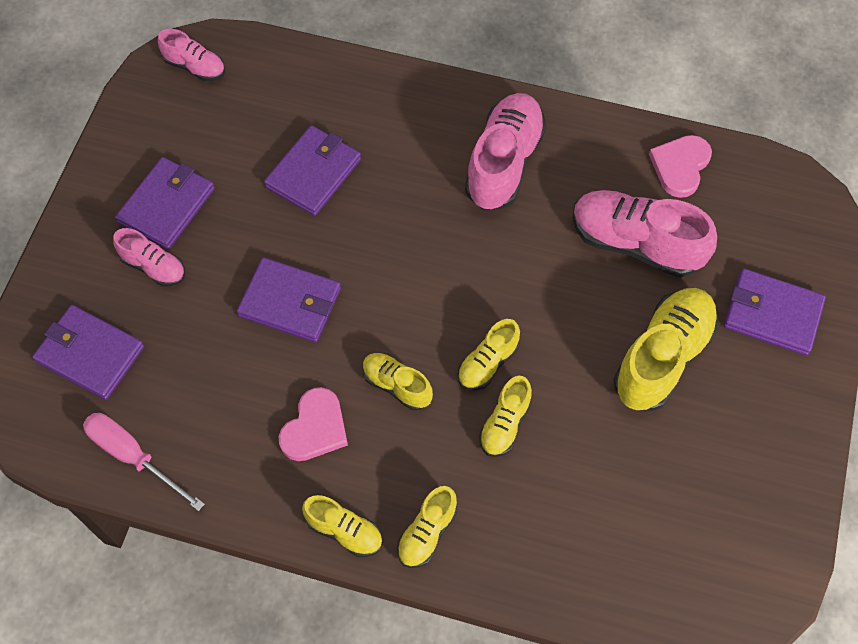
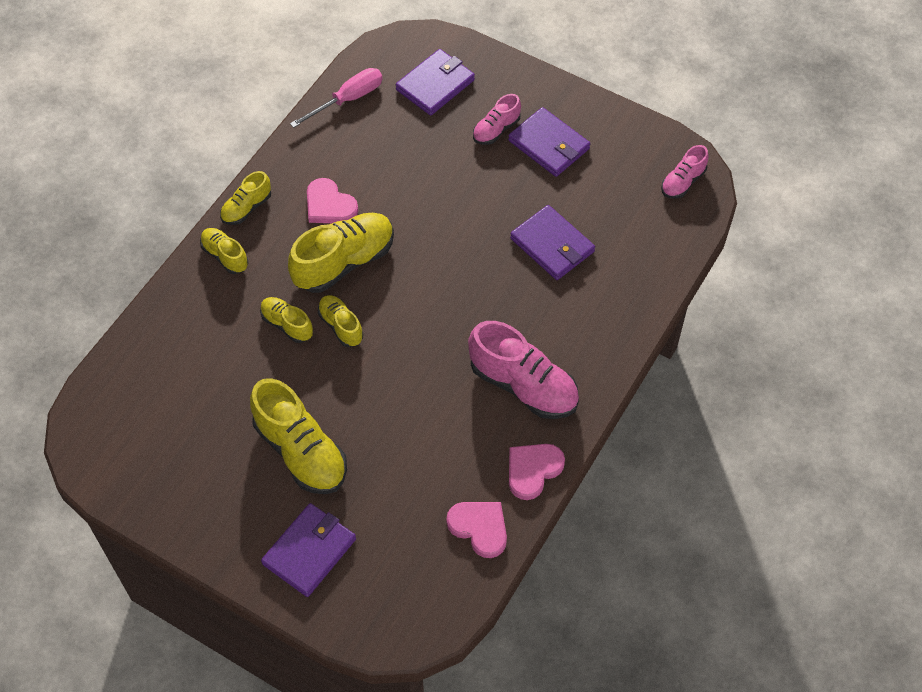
camera: 105 degrees right, 5 degrees down
(290, 302) = (437, 208): purple wallet -> none
(396, 385) = (344, 262): yellow shoe -> yellow shoe, size x1.85
(599, 134) = (533, 470): none -> pink heart
(635, 243) = (412, 465): pink shoe -> none

